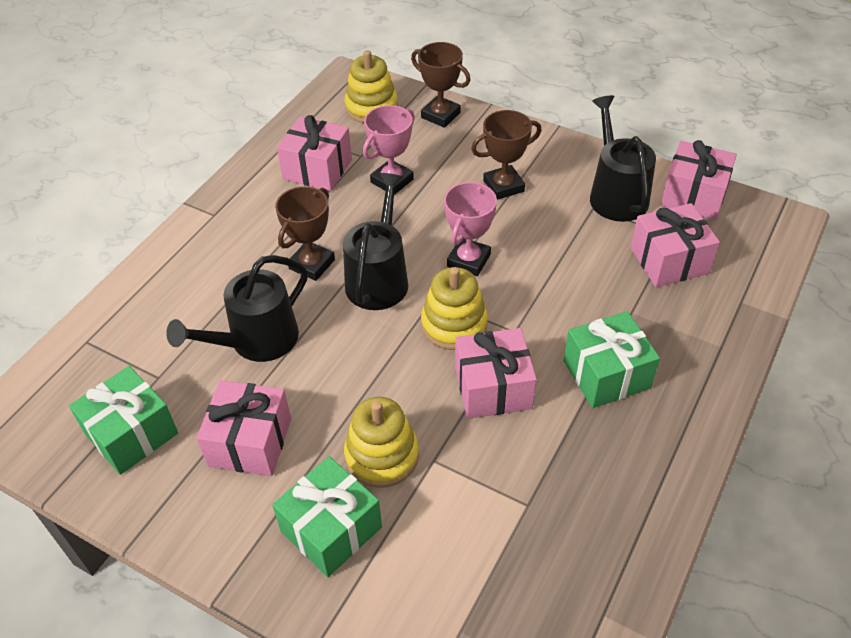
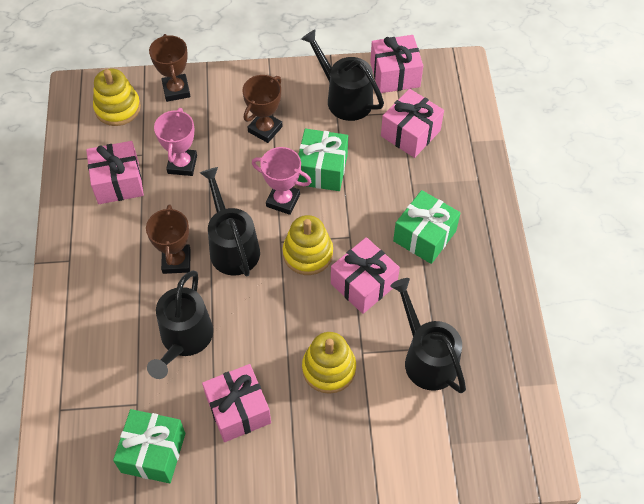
camera: 35 degrees left, 10 degrees up
(331, 529) = (333, 432): green gift -> green gift (322, 170)
(440, 115) = (176, 90): brown trophy -> brown trophy turned 75 degrees clockwise
(468, 260) = (283, 200): pink trophy -> pink trophy turned 60 degrees counterclockwise
(507, 511) = (427, 358): none -> black watering can

